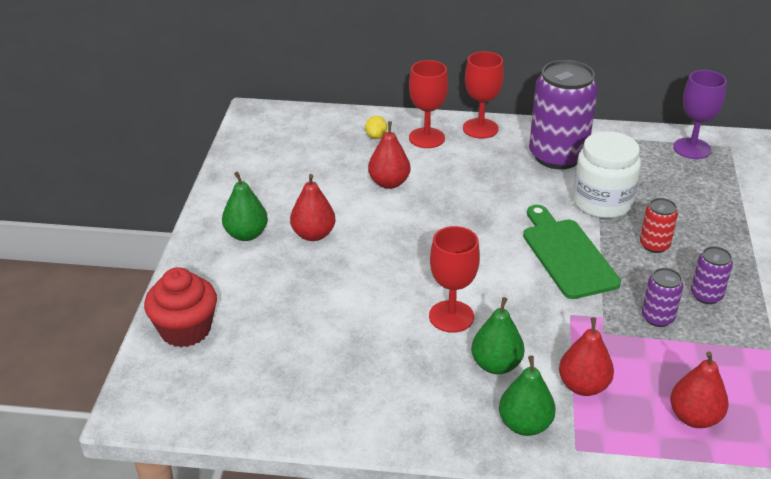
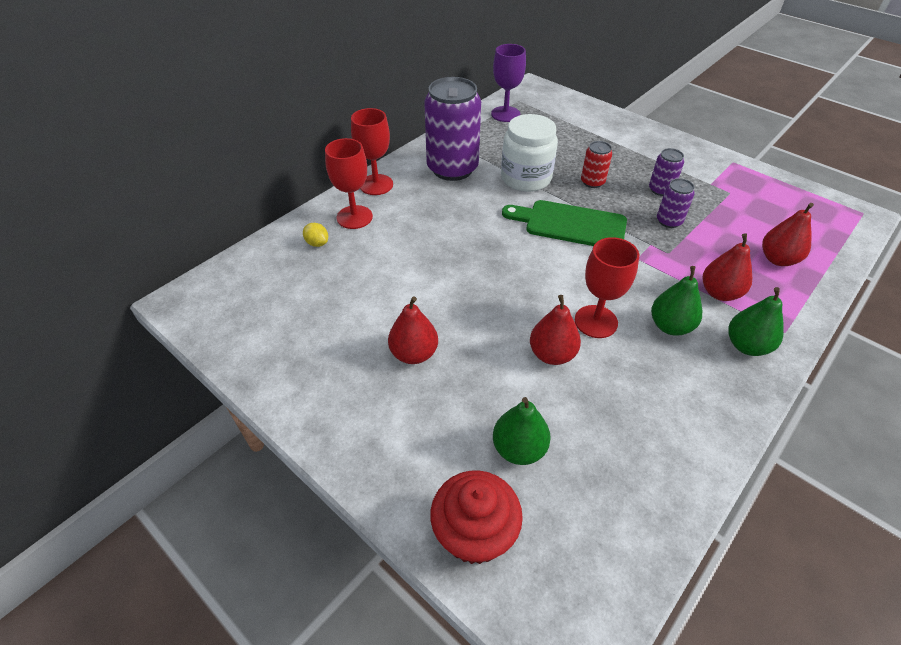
camera: 55 degrees left, 10 degrees up
(246, 234) = (366, 404): green pear -> green pear (519, 449)
(389, 183) = (390, 269): red pear -> red pear (552, 354)

